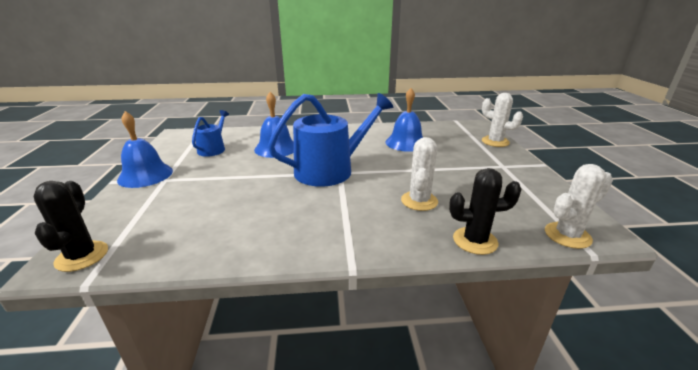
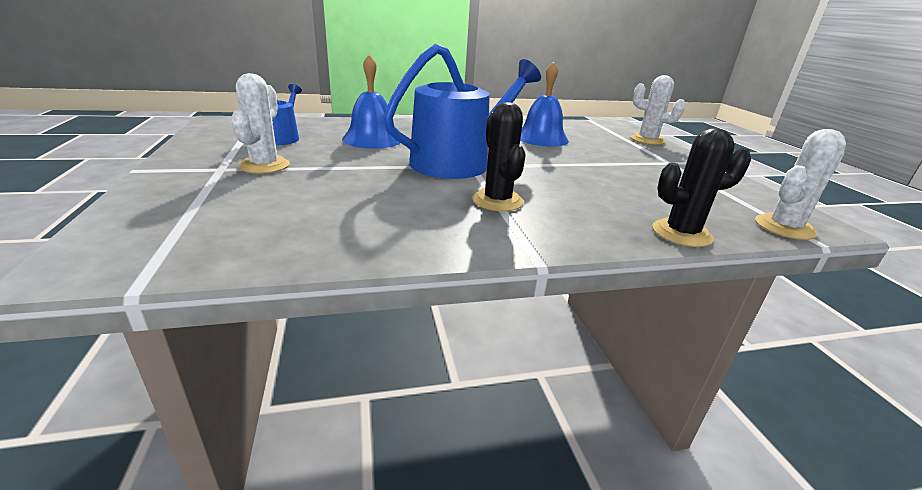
camera: 10 degrees left, 0 degrees up
(82, 256) = (115, 257): black cactus -> black cactus (497, 201)
(145, 175) = (188, 163): blue bell -> none
(419, 201) = (590, 194): white cactus -> white cactus (264, 165)

